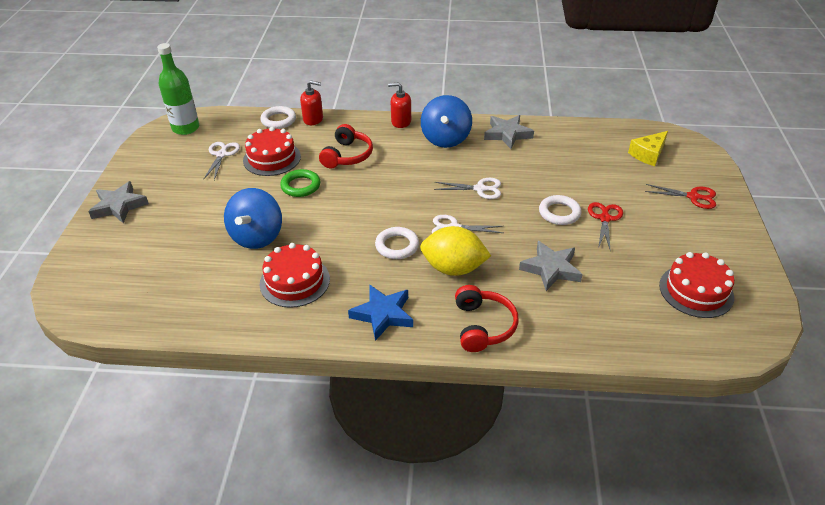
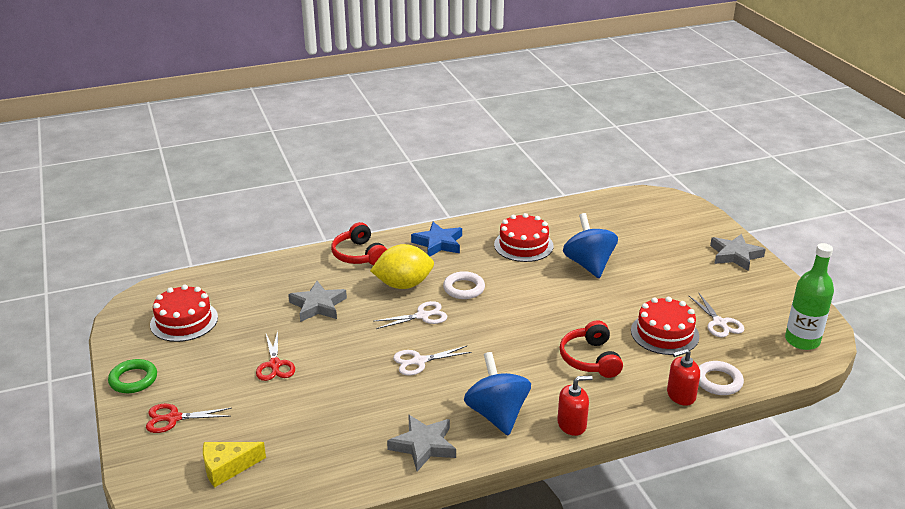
camera: 155 degrees right, 10 degrees down
(300, 186) = (602, 314): green ring -> green ring (133, 379)
(559, 213) = (324, 358): white ring -> none
(648, 154) = (227, 468): yellow cheese -> yellow cheese turned 135 degrees counterclockwise

